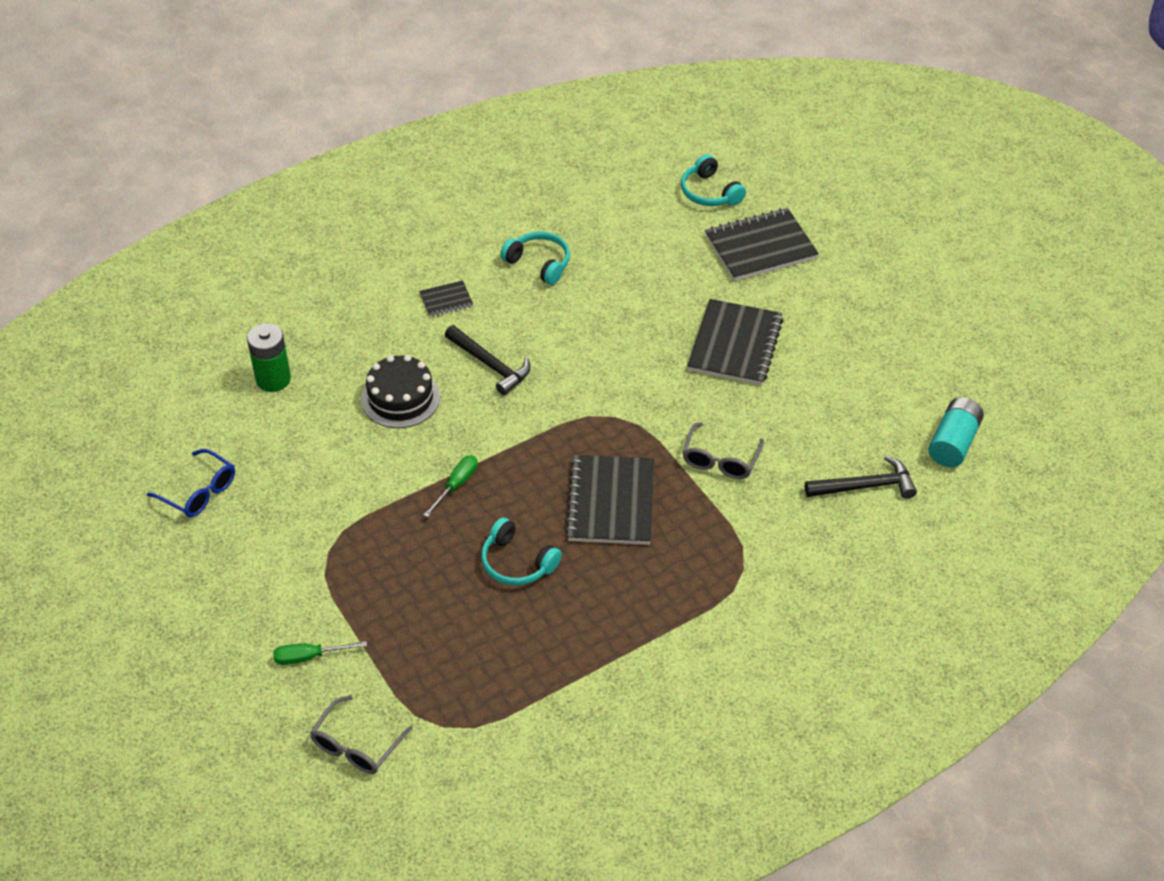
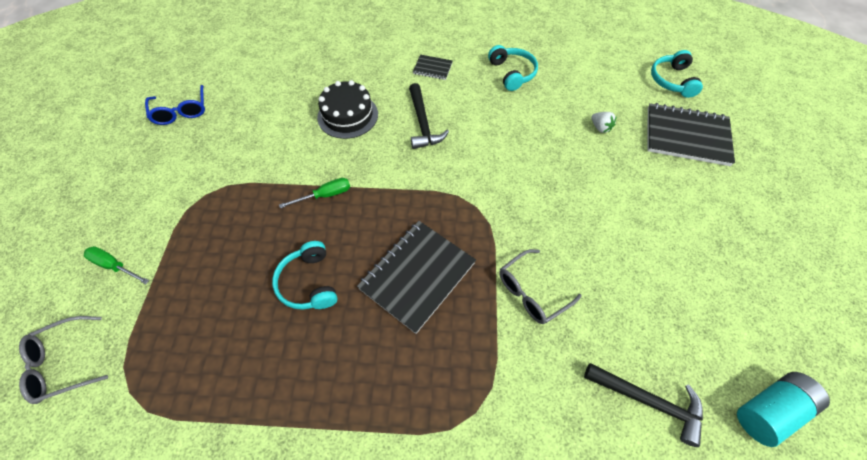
camera: 35 degrees right, 10 degrees up
(273, 379) = (289, 66): green battery -> none
(674, 279) = (600, 128): none -> white strawberry
(735, 345) = (613, 201): black notebook -> none

